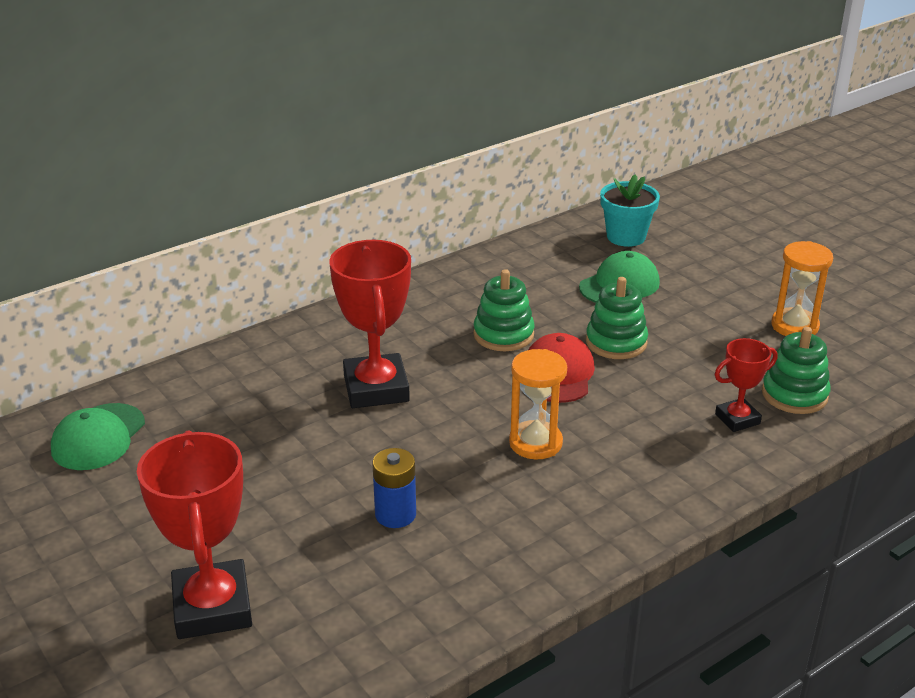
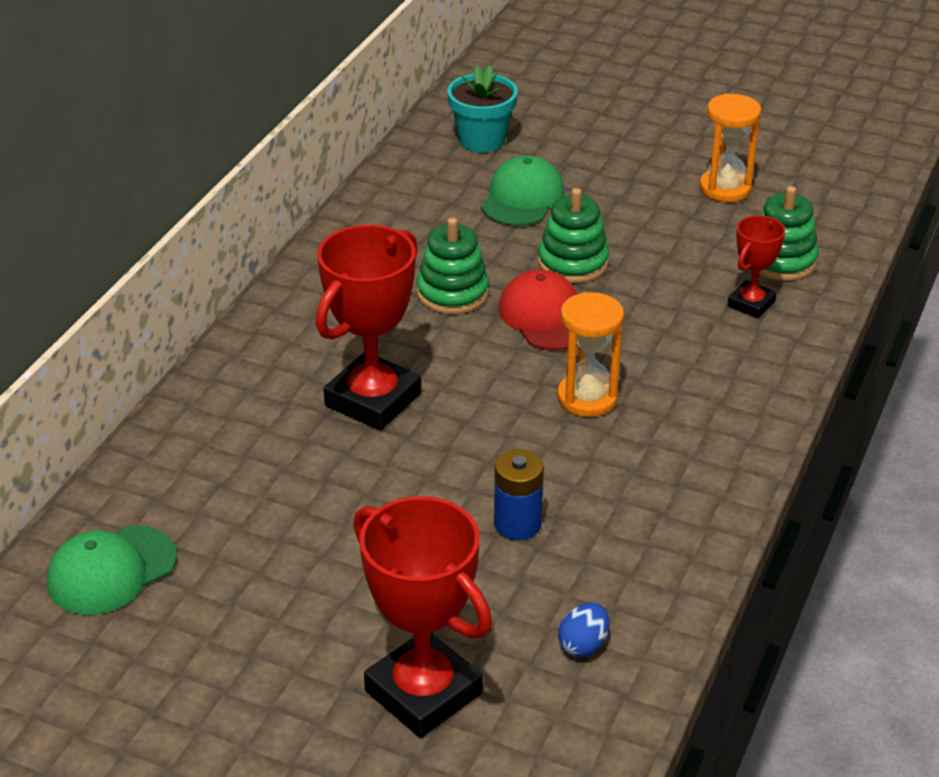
camera: 30 degrees left, 5 degrees up
(98, 437) = (111, 571): green cap -> green cap turned 60 degrees clockwise
(359, 625) = (583, 645): none -> blue egg
(376, 388) = (373, 400): red trophy -> red trophy turned 75 degrees clockwise

